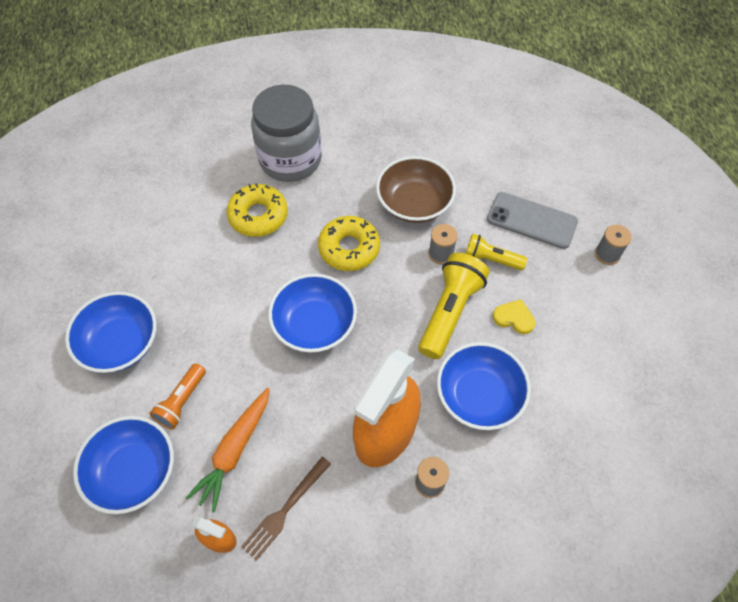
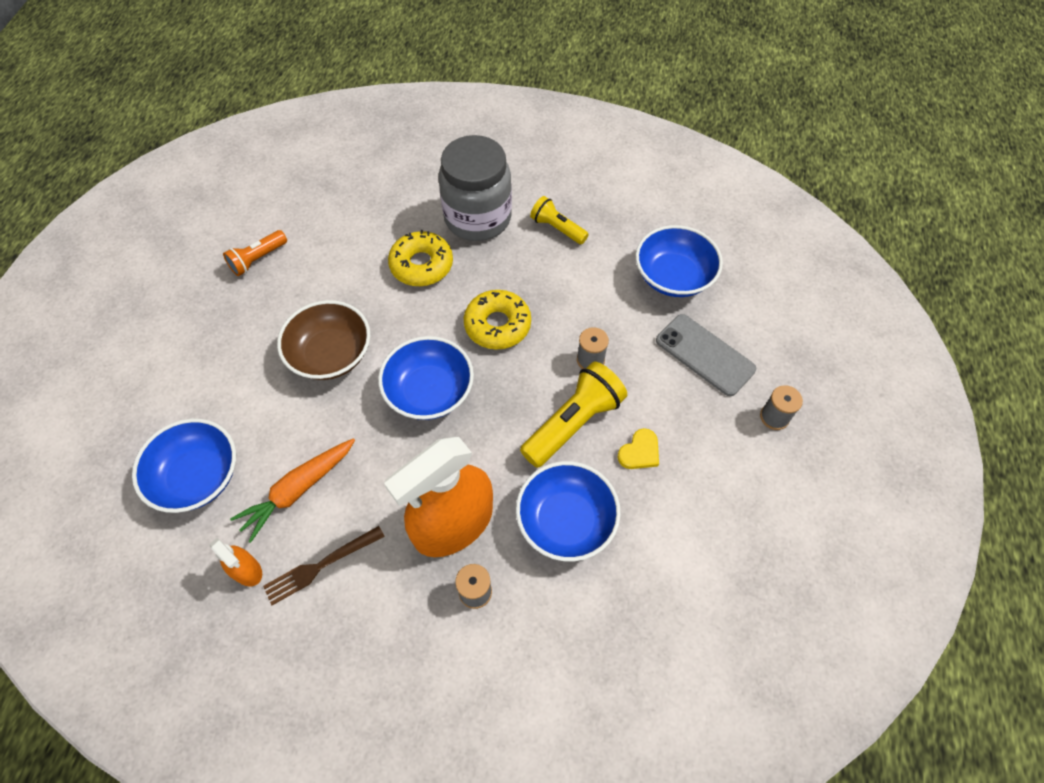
camera: 20 degrees right, 0 degrees up
(120, 343) = (238, 349): blue bowl -> blue bowl (673, 276)
(182, 401) = (270, 424): orange flashlight -> orange flashlight (258, 259)
(414, 203) = (585, 299): brown bowl -> brown bowl (331, 354)
(491, 259) = (641, 382): yellow flashlight -> yellow flashlight (557, 228)
(514, 318) = (640, 452): yellow heart -> yellow heart turned 90 degrees clockwise

